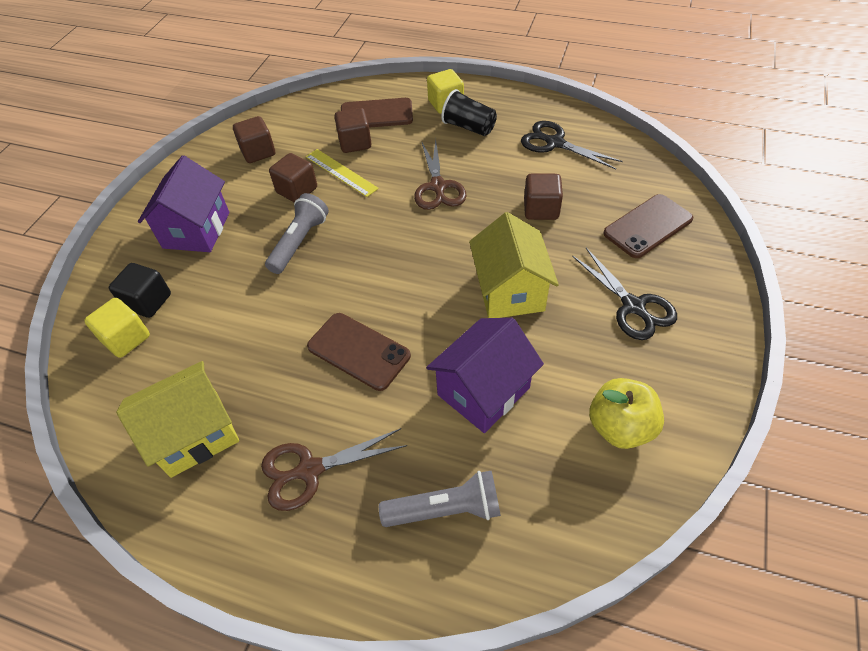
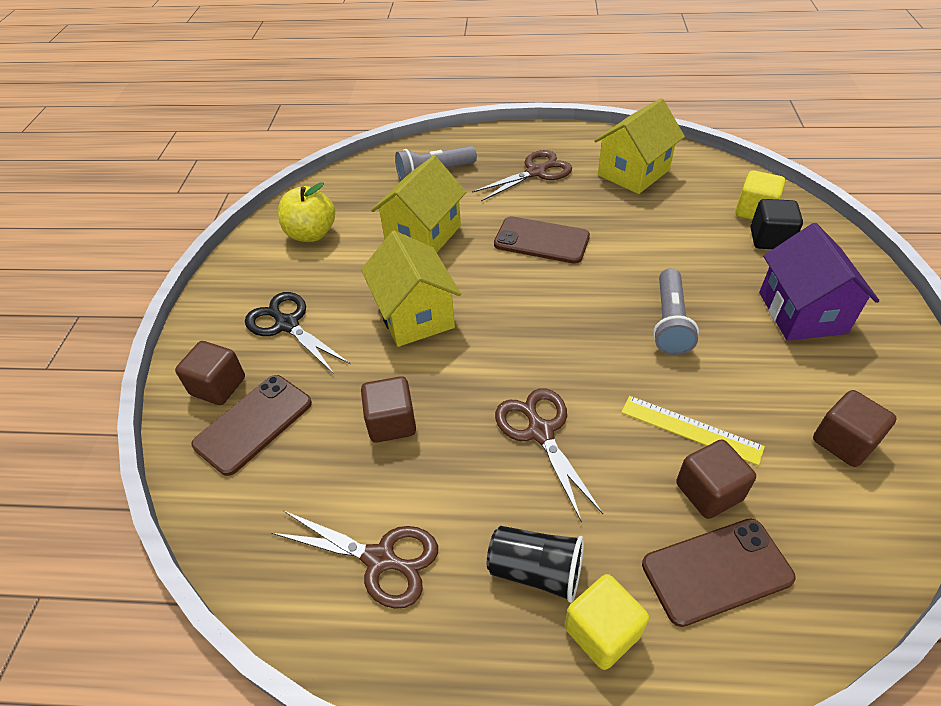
camera: 165 degrees right, 5 degrees down
(297, 190) = (729, 388): brown cube -> brown cube (218, 386)
(483, 391) = (423, 235): purple house -> yellow house
(554, 143) = (381, 559): black scissors -> brown scissors

